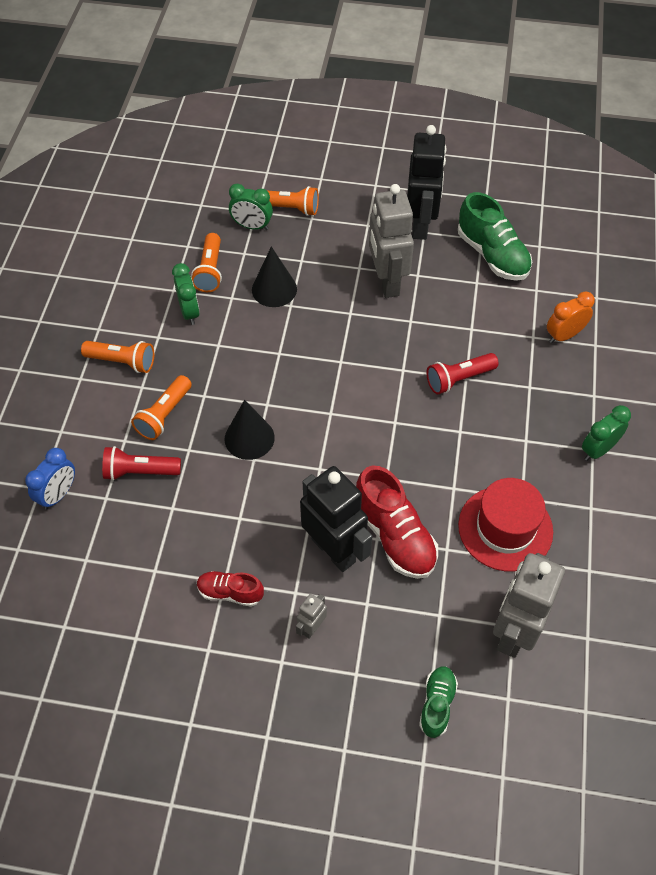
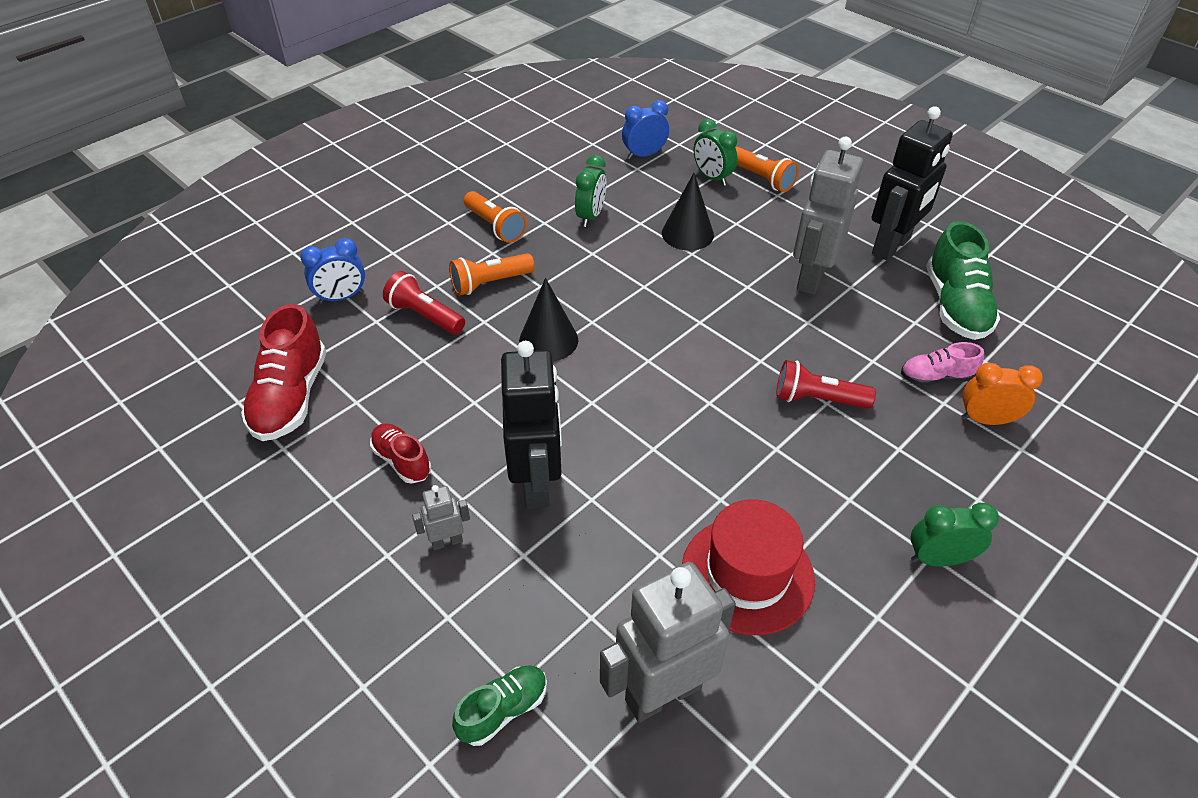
camera: 35 degrees right, 10 degrees down
(182, 230) = (644, 155): none -> blue clock
(210, 271) = (640, 194): orange flashlight -> none
(394, 536) = (613, 507): red shoe -> red shoe (291, 397)
(516, 320) = (936, 377): none -> pink shoe

